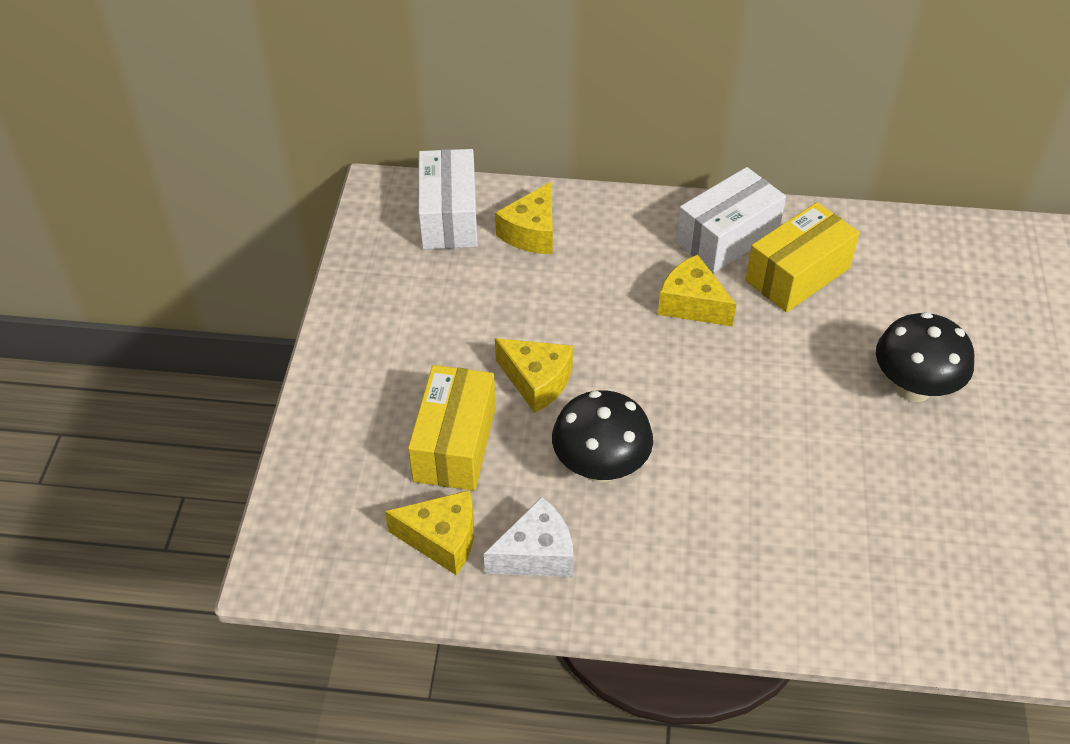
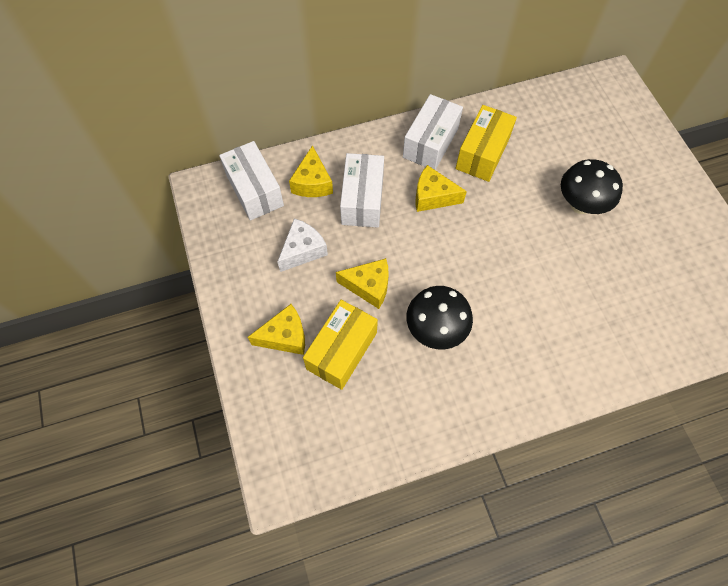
camera: 25 degrees left, 15 degrees up
(442, 539) = (368, 419): yellow cheese -> yellow cheese (285, 336)
(455, 444) = (342, 350): yellow box -> yellow box turned 45 degrees clockwise
(536, 554) = (428, 404): white cheese -> white cheese (303, 250)
(588, 275) = (362, 200): none -> white box

